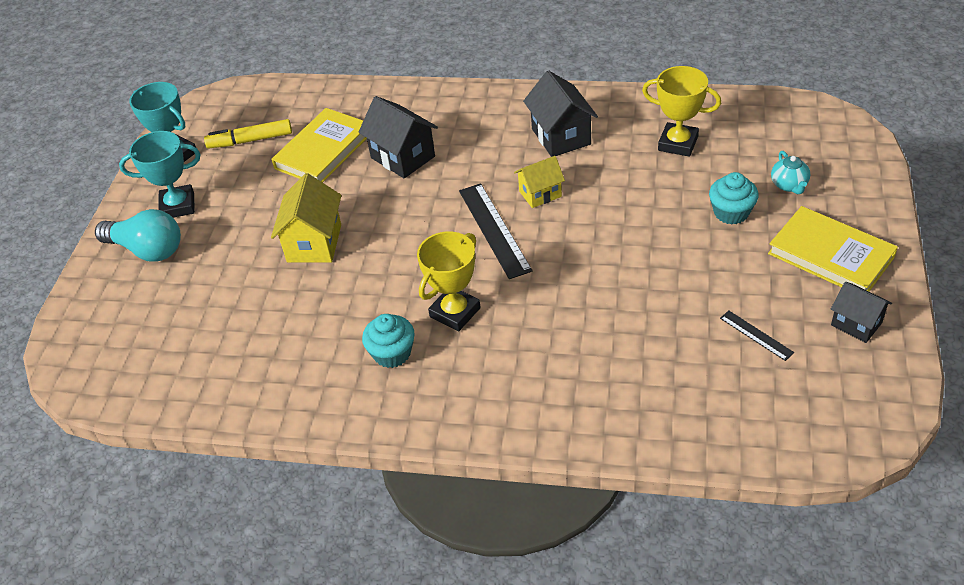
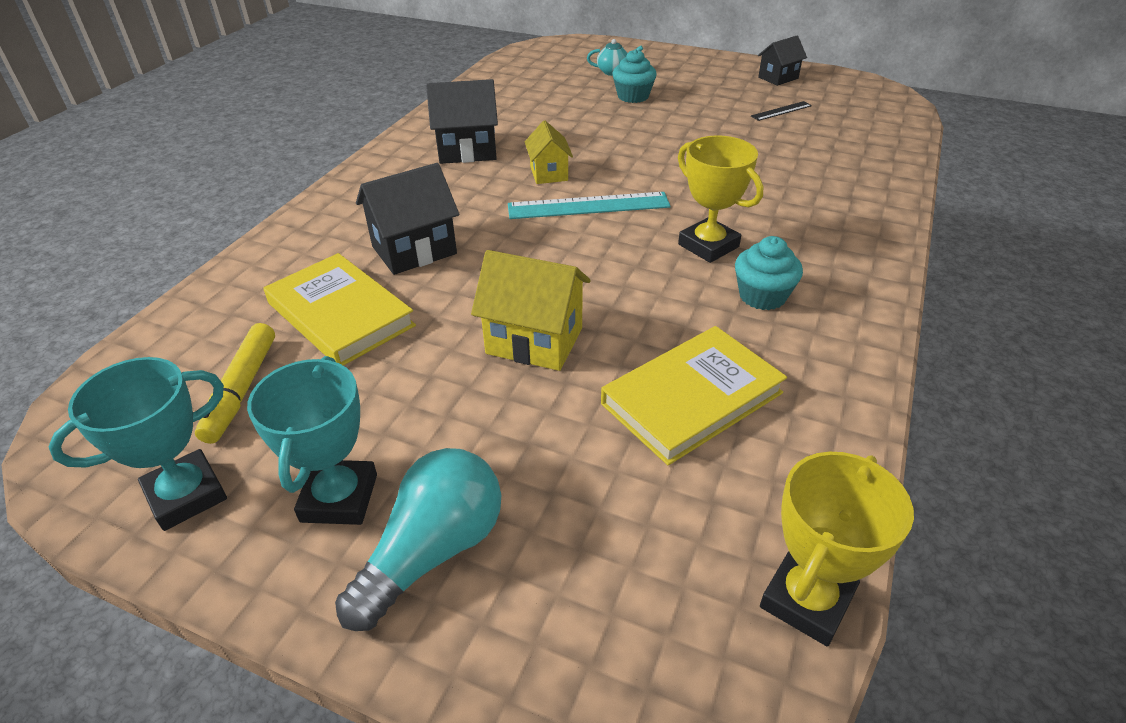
camera: 80 degrees left, 5 degrees down
(494, 230) = (588, 206): black ruler -> turquoise ruler
(678, 143) = (527, 101): yellow trophy -> yellow trophy (806, 600)
(830, 255) = (702, 73): yellow book -> yellow book (692, 398)

